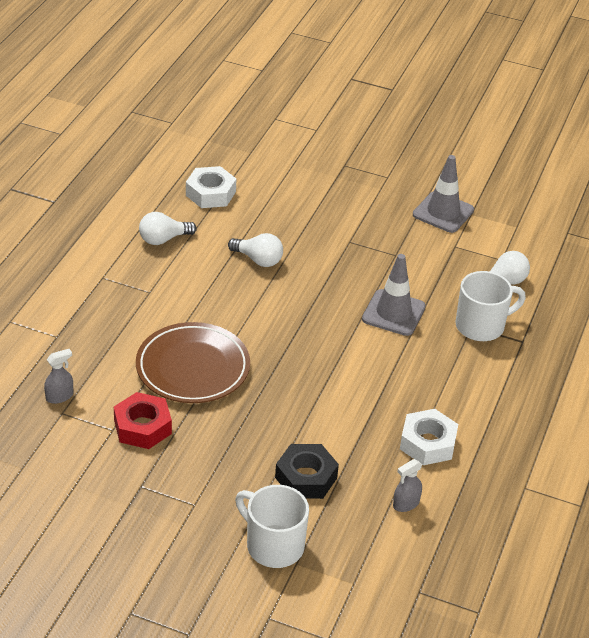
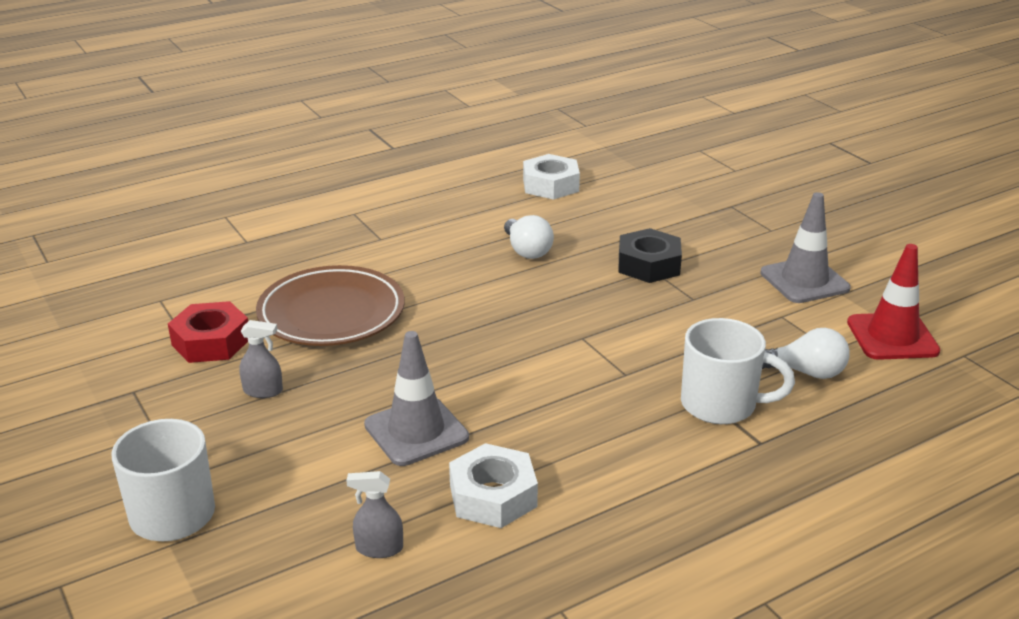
camera: 40 degrees right, 10 degrees down
(59, 396) = (177, 286): grey spray bottle -> grey spray bottle (263, 391)
(163, 239) = (453, 204): white light bulb -> none
(306, 477) = (303, 463): black nut -> black nut (648, 265)
(393, 313) = (620, 350): grey traffic cone -> grey traffic cone (416, 431)
(523, 235) = (892, 337): none -> red traffic cone

